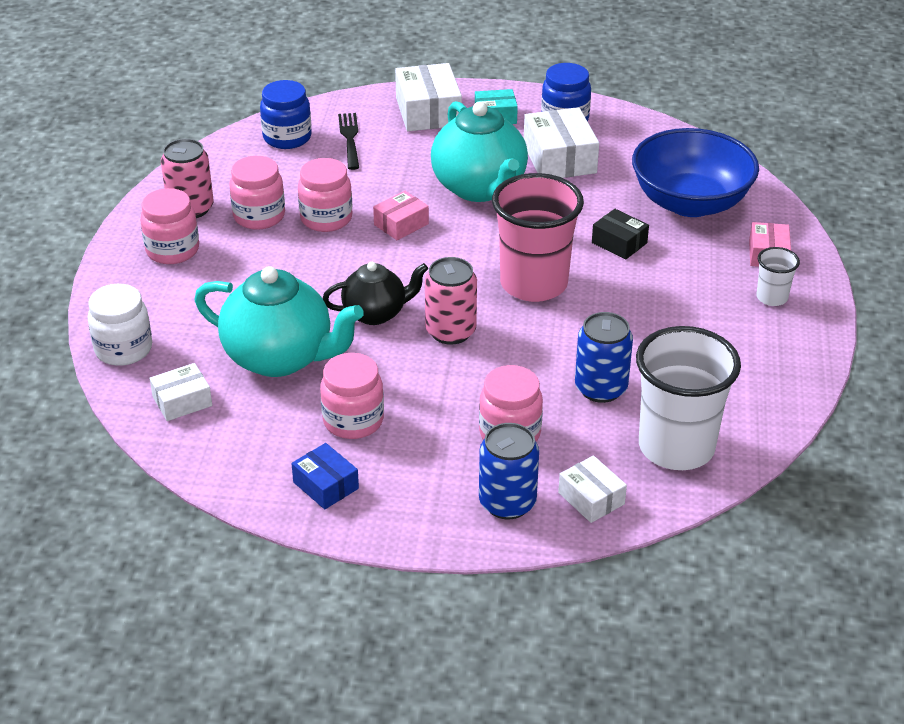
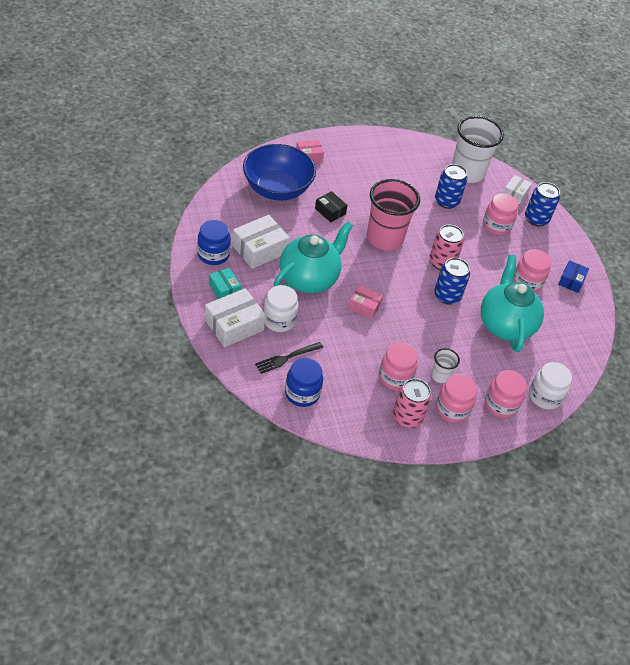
camera: 120 degrees left, 10 degrees up
(182, 401) = (561, 354): white box -> none
(326, 219) = (379, 343): pink jar -> pink jar (500, 405)
(376, 313) = (447, 296): black teapot -> blue can
(416, 146) = (279, 320): none -> white jar
(619, 243) = (330, 211): black box -> black box turned 60 degrees counterclockwise
(771, 297) = (344, 152): white cup -> white cup (440, 376)

